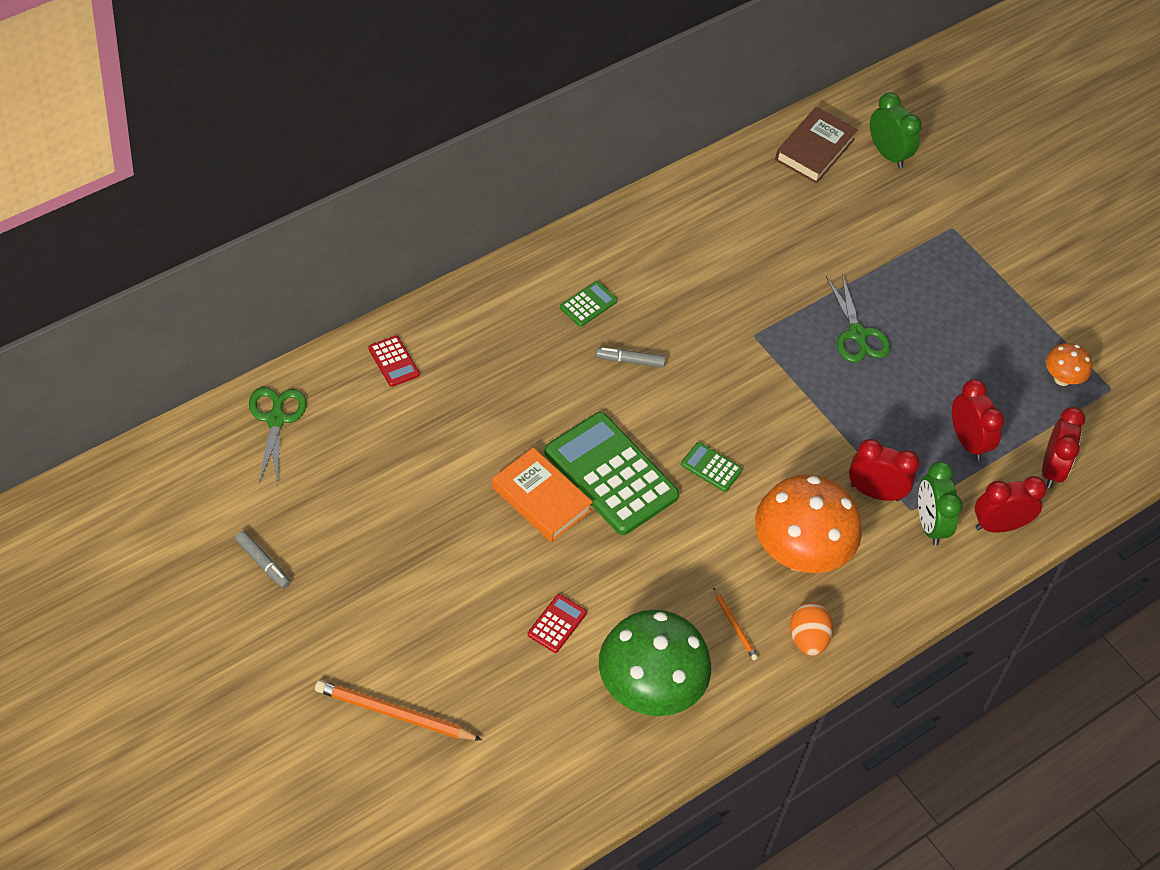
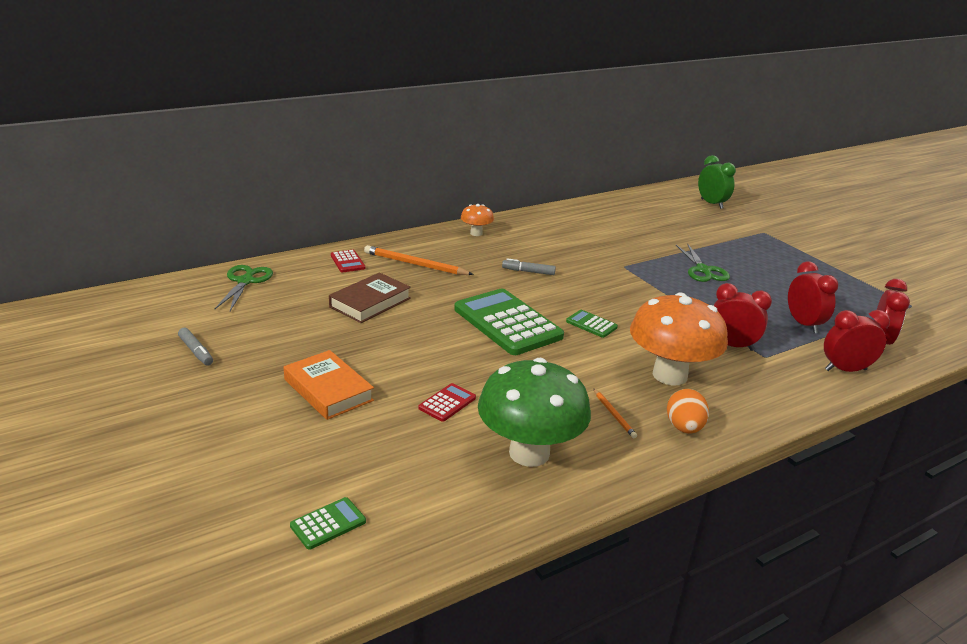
camera: 10 degrees right, 25 degrees down
(394, 714) = (274, 453): orange pencil -> orange pencil (415, 264)
(541, 499) = (447, 332): orange book -> orange book (328, 390)
(588, 304) = (499, 247): green calculator -> green calculator (328, 524)
(814, 149) = (661, 199): brown book -> brown book (370, 302)
(929, 524) = (783, 365): green clock -> none
(1062, 379) = (870, 299): orange mushroom -> orange mushroom (476, 233)

